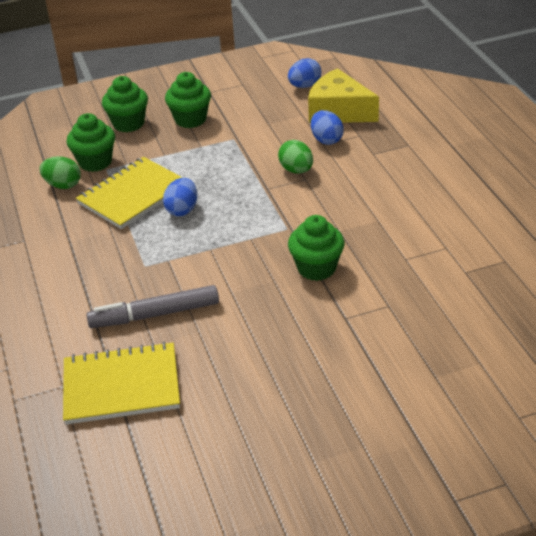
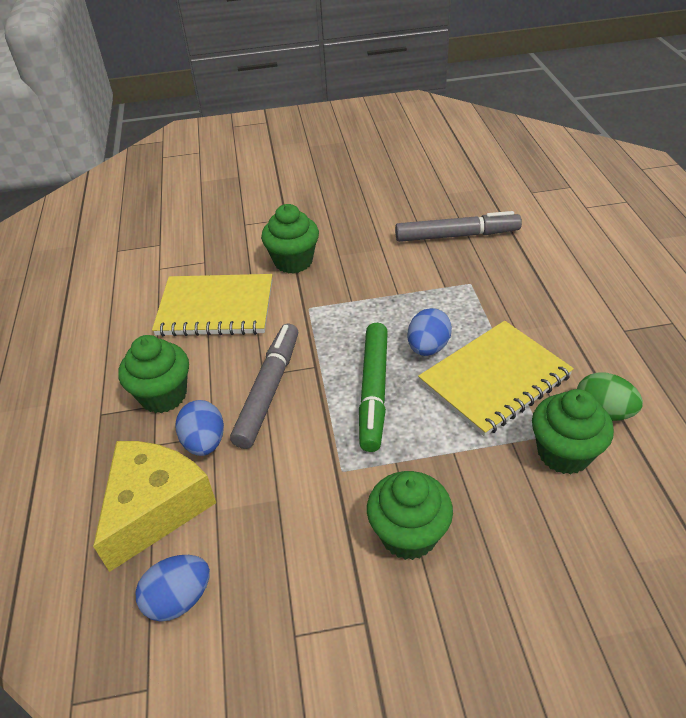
camera: 170 degrees left, 5 degrees up
(121, 386) = (481, 188): yellow notebook -> yellow notebook (216, 308)
(128, 123) = (523, 544): green cupcake -> green cupcake (163, 395)
(220, 178) = (374, 391): none -> green marker
(296, 170) = (268, 390): green egg -> grey marker
(338, 111) = (155, 508): yellow cheese -> yellow cheese turned 105 degrees counterclockwise

